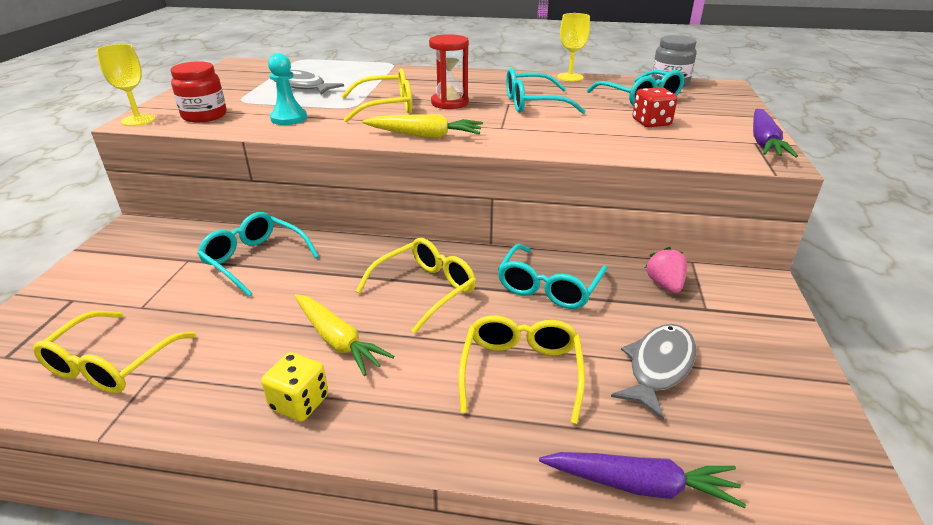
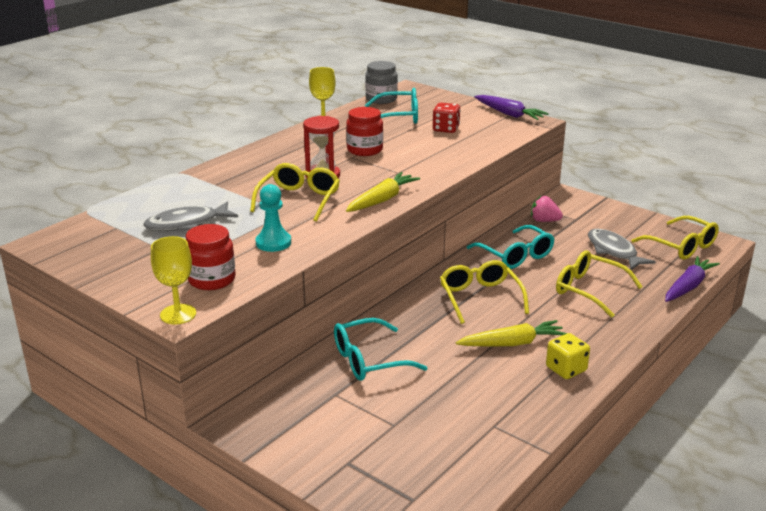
camera: 60 degrees left, 5 degrees down
(111, 364) = (466, 444): yellow glasses -> yellow glasses (681, 246)
(533, 104) = (364, 150): turquoise glasses -> red jar

